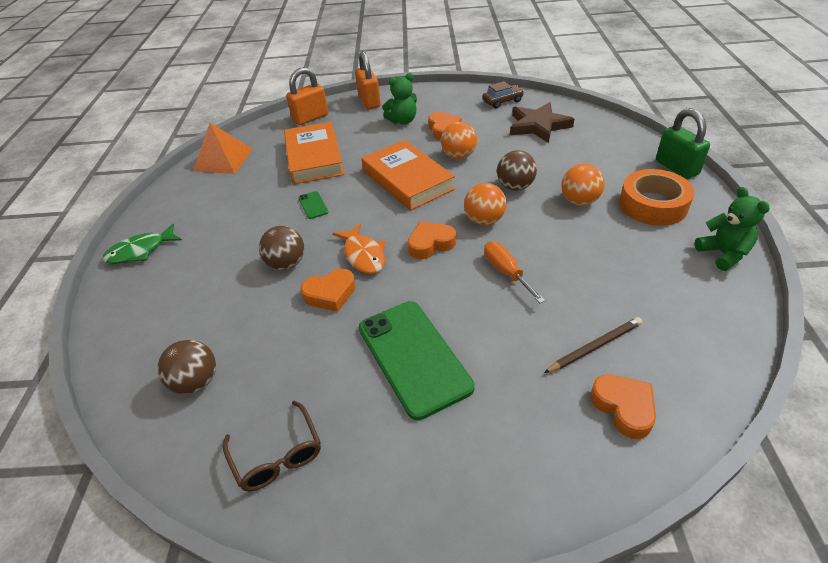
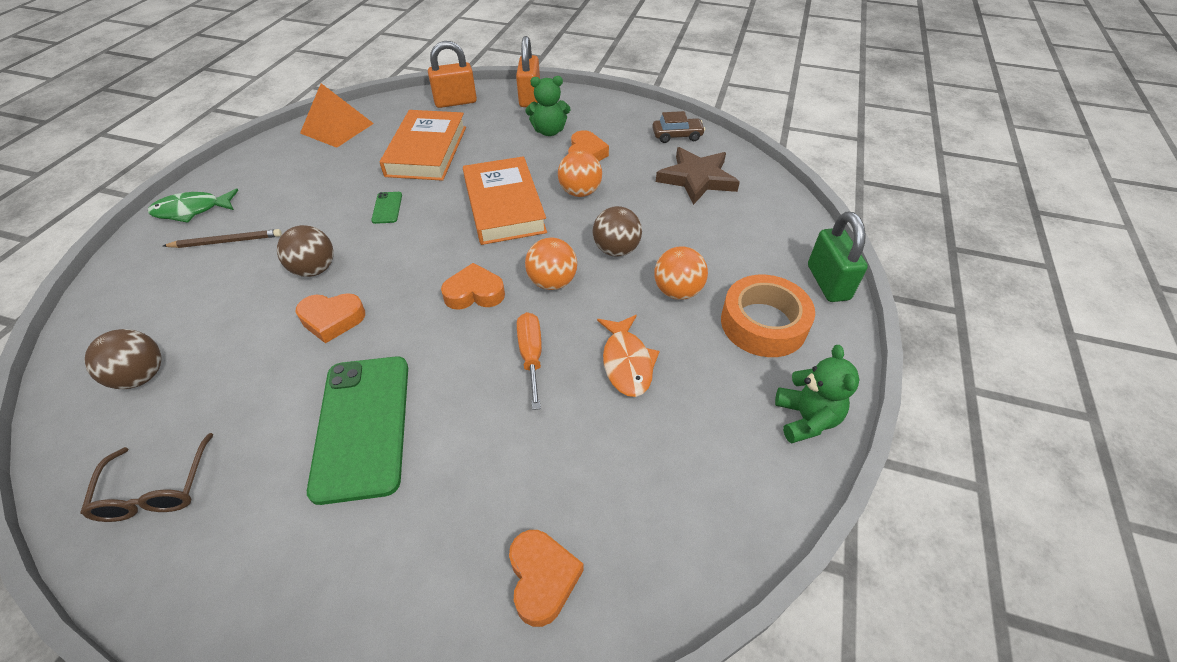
camera: 15 degrees right, 5 degrees up
(363, 255) = (396, 284): orange fish -> orange fish (627, 362)
(595, 346) = (564, 486): brown pencil -> brown pencil (227, 241)

